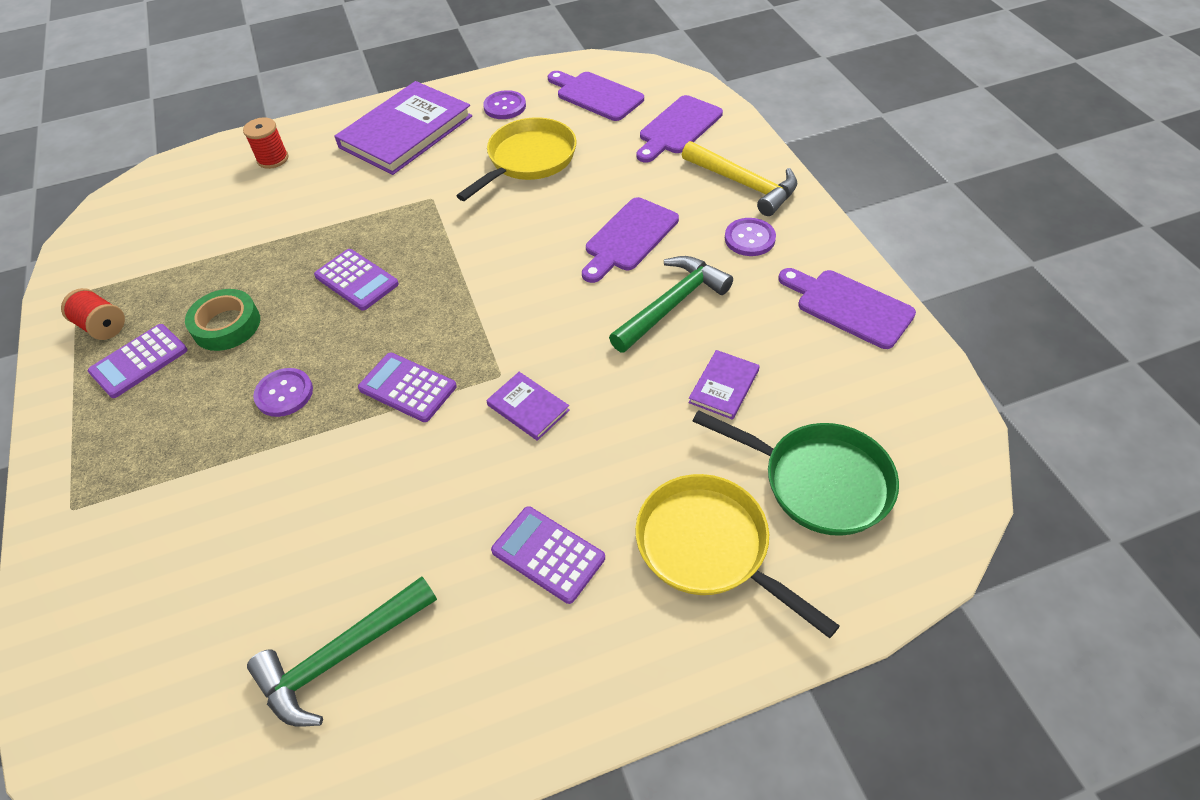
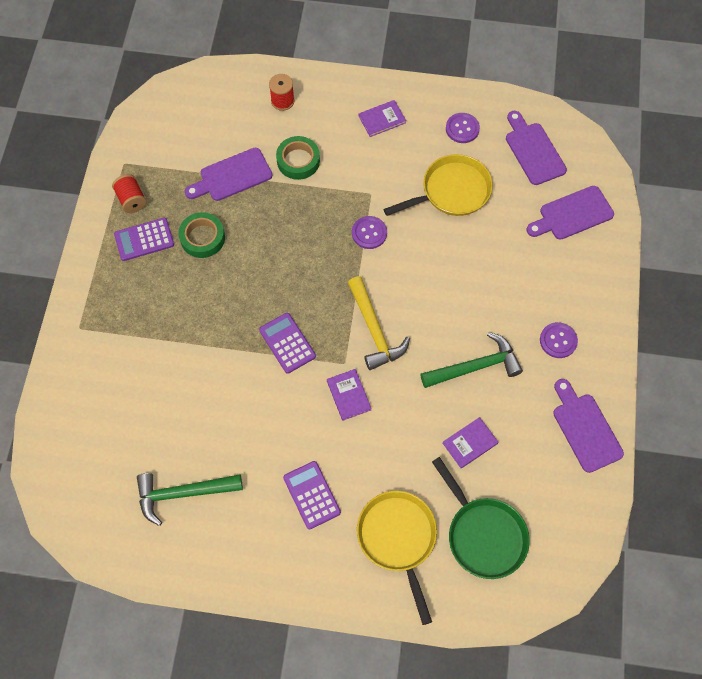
camera: 25 degrees right, 15 degrees up
(284, 393) = (216, 309): purple button -> purple button (369, 233)
(322, 203) = (298, 161): none -> green tape
(356, 280) = (292, 242): purple calculator -> none
(406, 132) = (382, 119): purple book -> purple book, size x0.45
(628, 238) = (479, 298): purple cutting board -> purple cutting board (232, 176)
(744, 184) = (585, 292): yellow hammer -> yellow hammer (374, 330)

